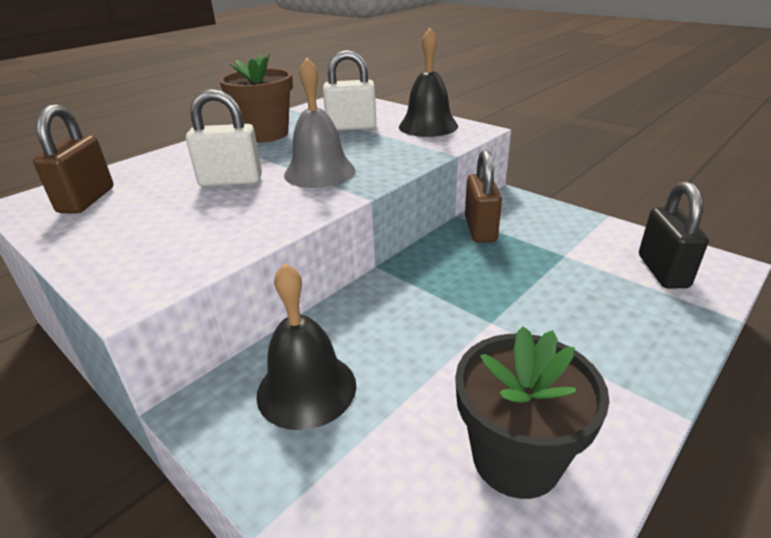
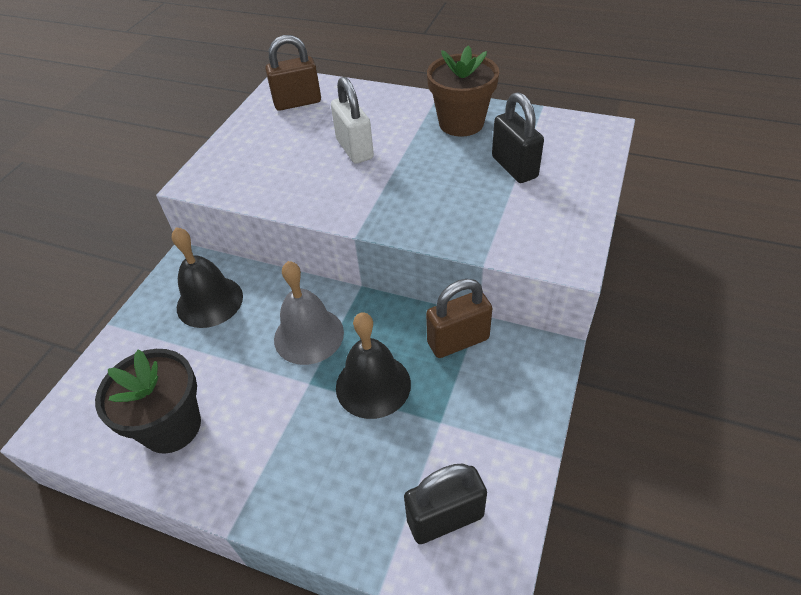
camera: 70 degrees right, 15 degrees up
(320, 172) = (393, 188): grey bell -> grey bell (309, 335)
(351, 127) = (514, 167): white padlock -> black padlock
(428, 126) = (555, 220): black bell -> black bell (373, 385)

